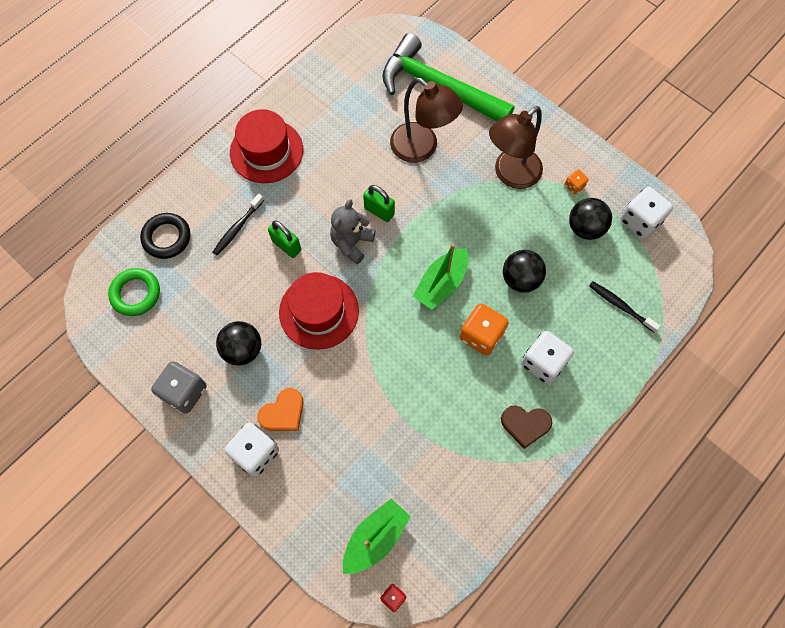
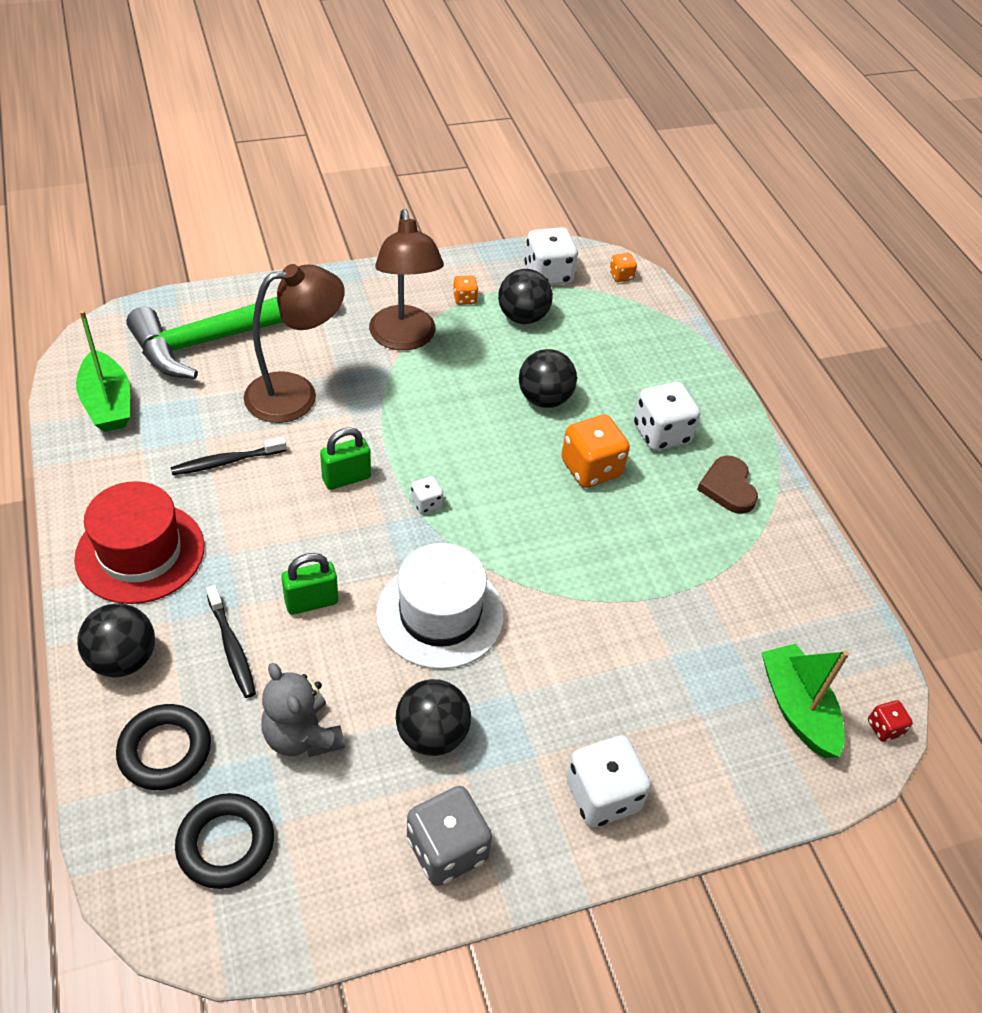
camera: 65 degrees left, 20 degrees down
(136, 293) = (226, 844): green ring -> black ring
(203, 187) = (123, 659): none -> black ball
(283, 412) = (562, 730): orange heart -> none
(319, 311) = (440, 614): red hat -> white hat
(352, 243) = (368, 528): grey teddy bear -> grey teddy bear (302, 736)
(390, 261) = (426, 503): none -> white dice
(441, 283) = (496, 470): green boat -> green boat (107, 403)
(525, 425) = (728, 487): brown heart -> brown heart turned 135 degrees clockwise
(620, 306) = (636, 340): black toothbrush -> black toothbrush (226, 462)
(679, 265) = (621, 276): none -> orange dice

